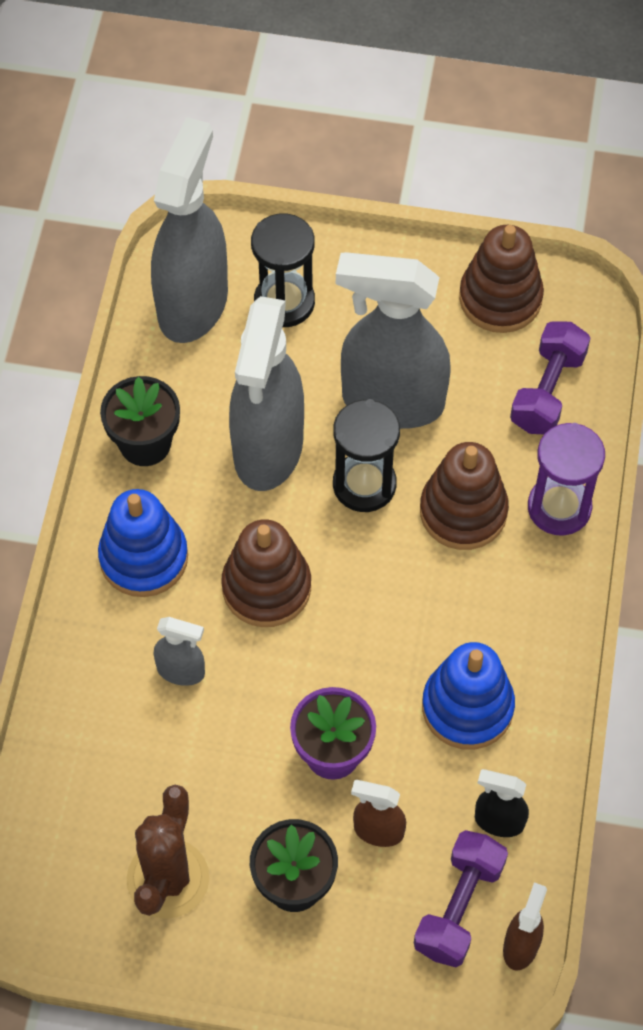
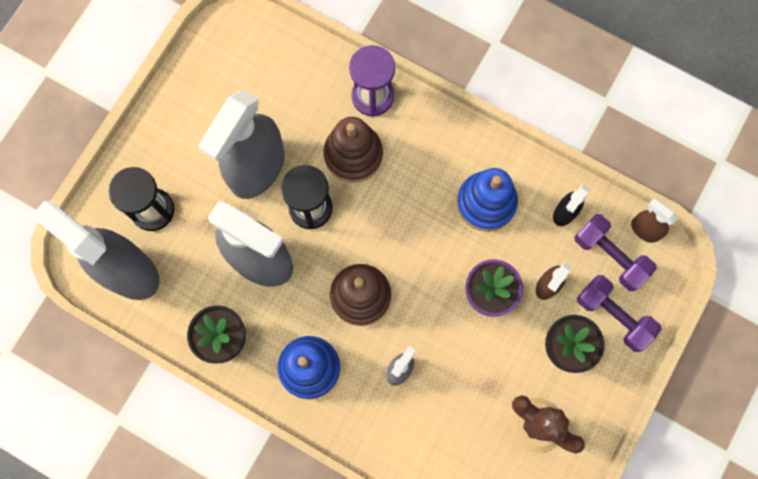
camera: 70 degrees left, 15 degrees up
(500, 298) = (208, 72): brown stacking toy -> none
(548, 391) = (288, 70): purple dumbbell -> purple dumbbell (613, 315)

